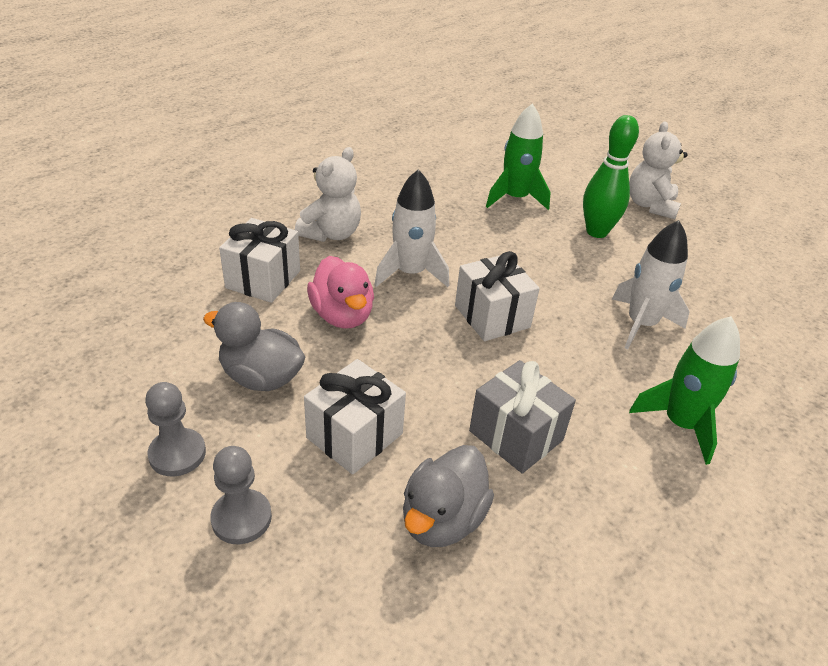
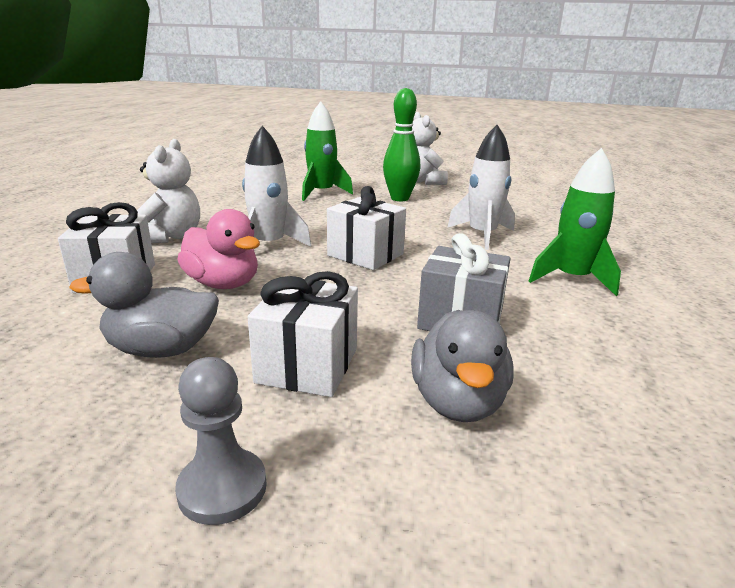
camera: 25 degrees left, 15 degrees down
(177, 454) = (84, 452): grey pawn -> none

